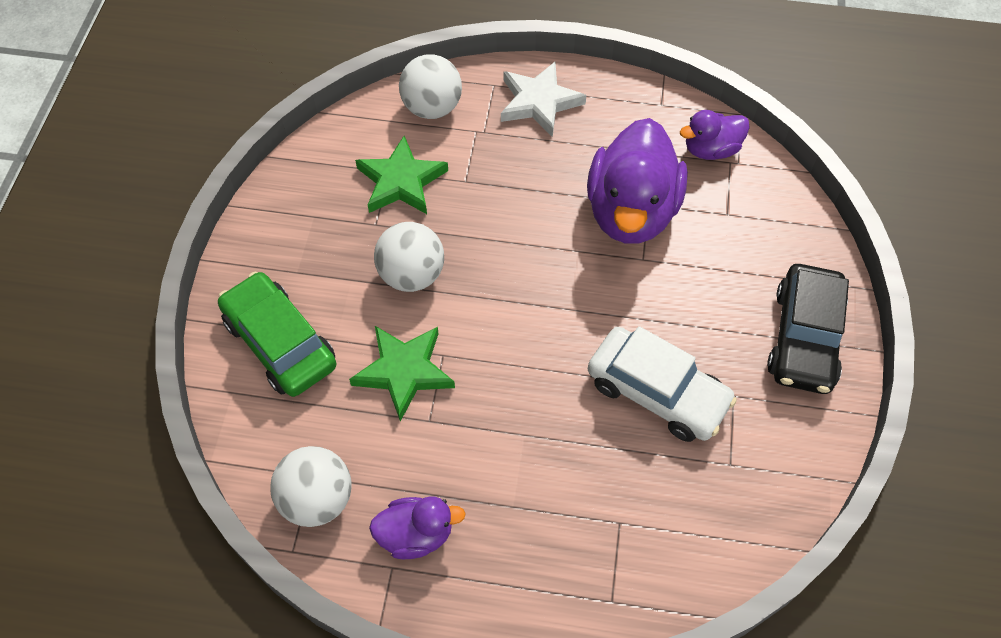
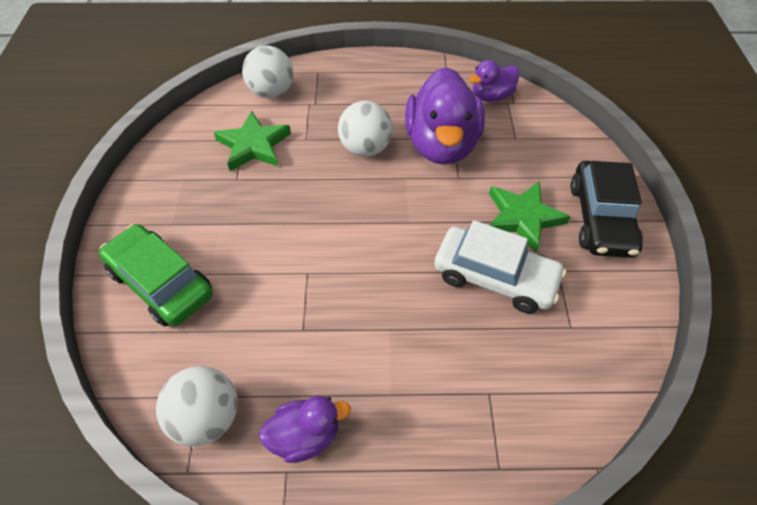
camera: 10 degrees left, 5 degrees down
(404, 371) = (275, 291): green star -> green star (522, 218)
(411, 275) = (271, 213): white ball -> white ball (365, 148)
(539, 102) = (354, 79): white star -> none

